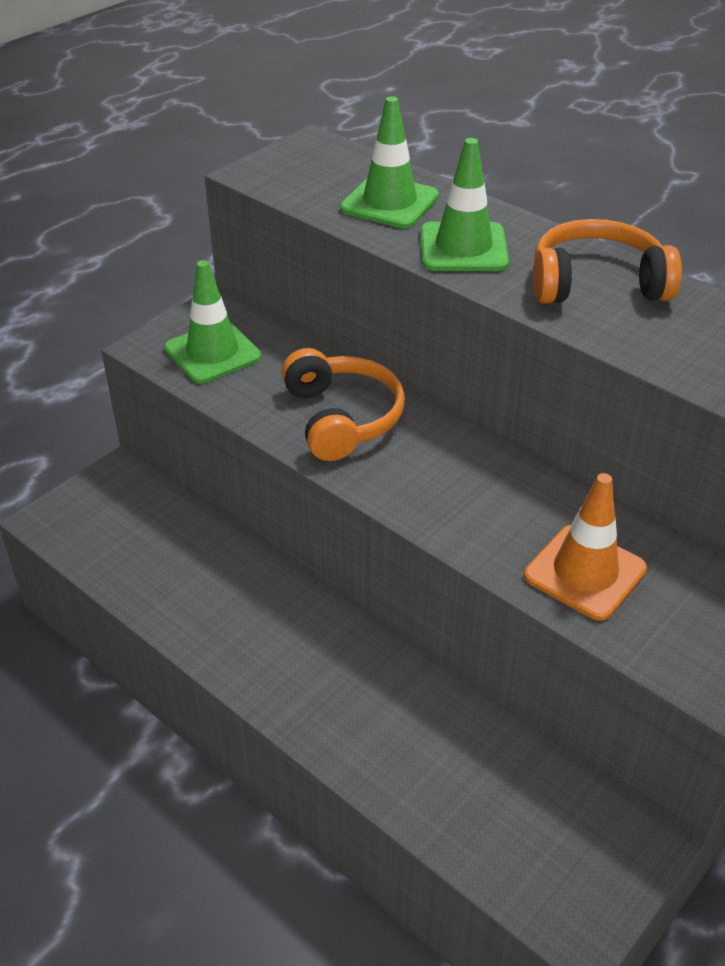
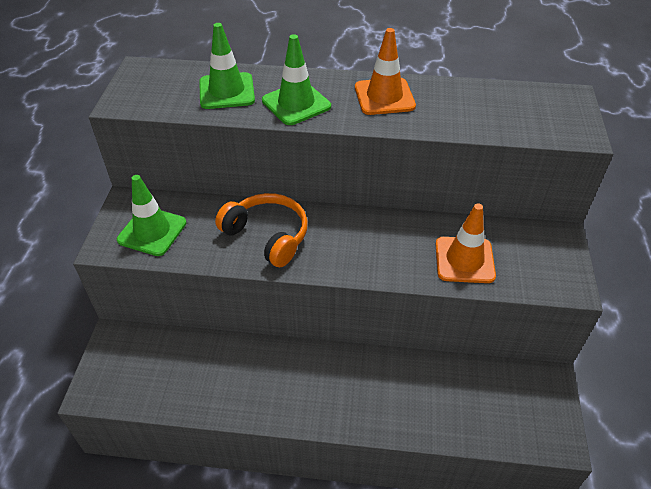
camera: 35 degrees left, 5 degrees up
(597, 283) = (384, 97): orange headphones -> orange traffic cone

